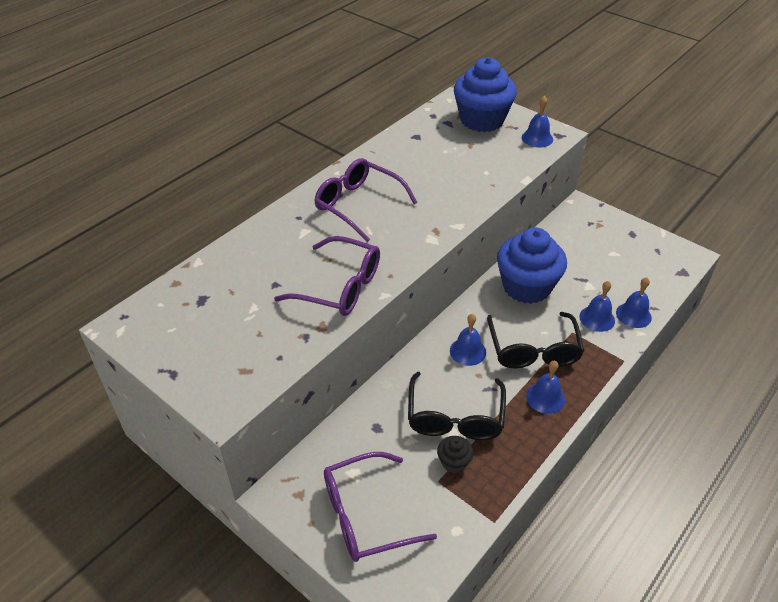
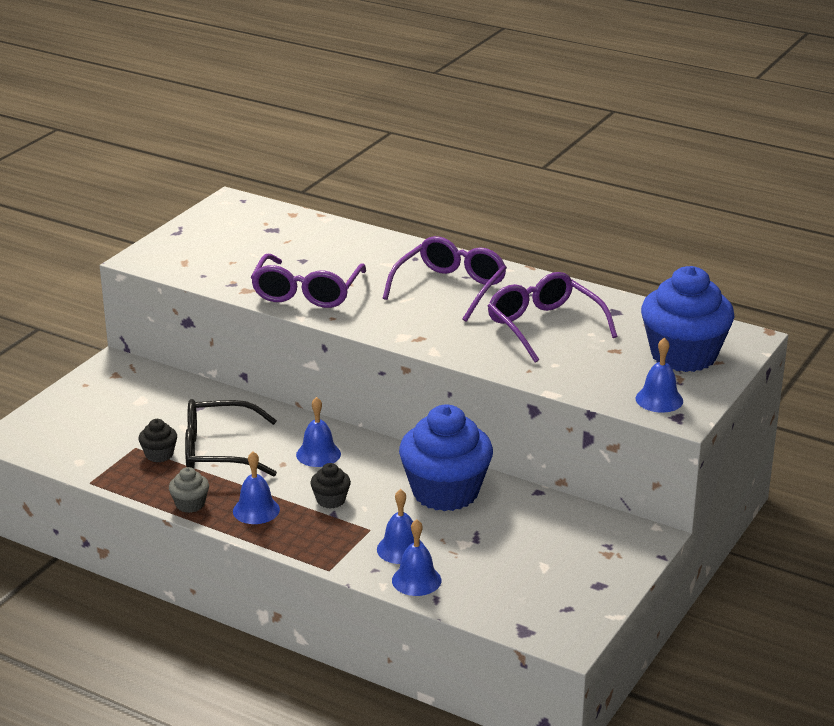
camera: 80 degrees right, 15 degrees down
(365, 515) = (94, 411): purple glasses -> purple glasses (544, 326)
(533, 350) = (331, 500): black glasses -> black cupcake
(535, 442) = (190, 504): none -> grey cupcake

